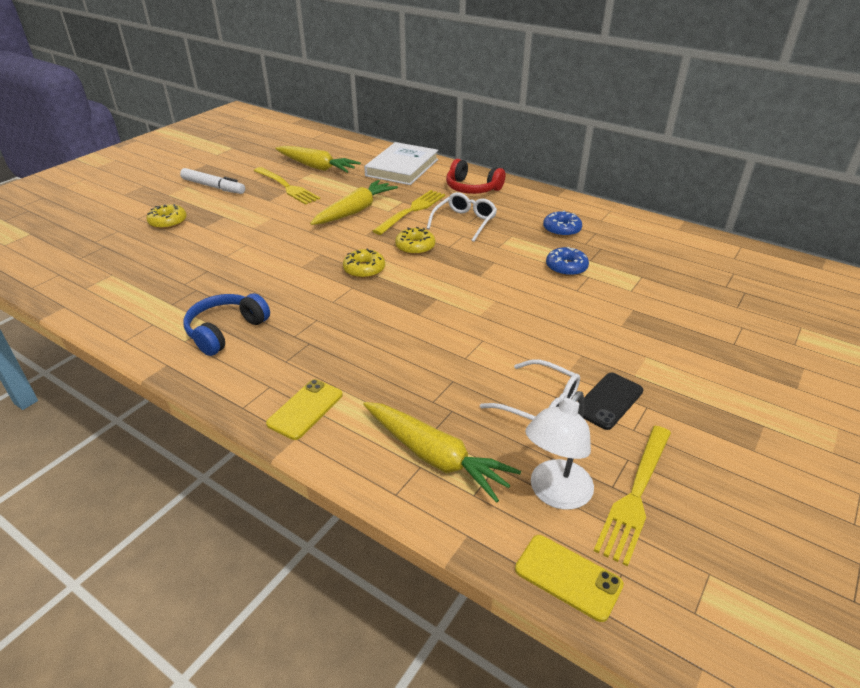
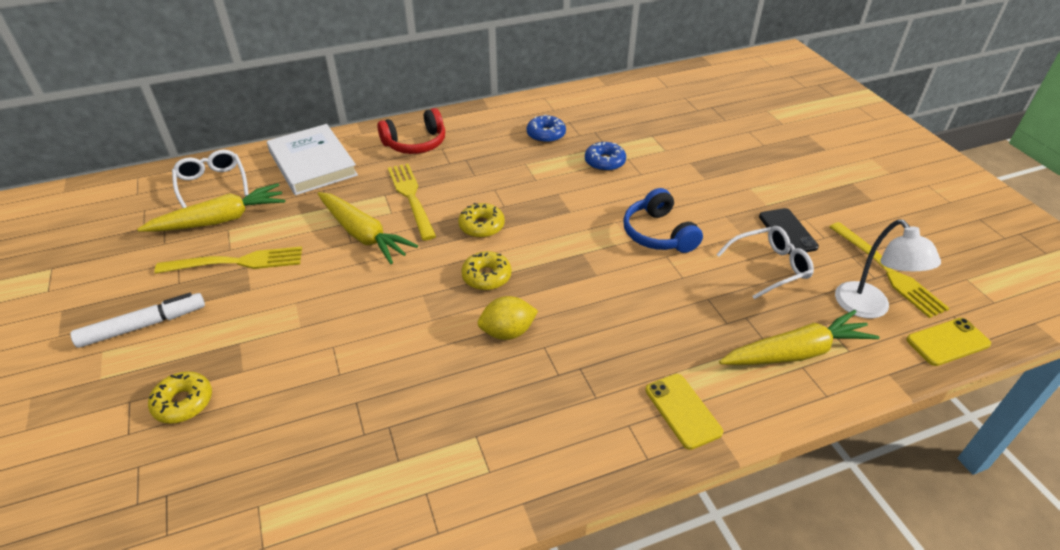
camera: 55 degrees left, 5 degrees up
(225, 331) = (501, 427): blue headphones -> blue headphones (658, 234)
(317, 299) = (507, 332): none -> yellow lemon
(355, 211) = (363, 234): yellow carrot -> yellow carrot turned 150 degrees clockwise
(464, 222) = (472, 177): white glasses -> white glasses (212, 184)

